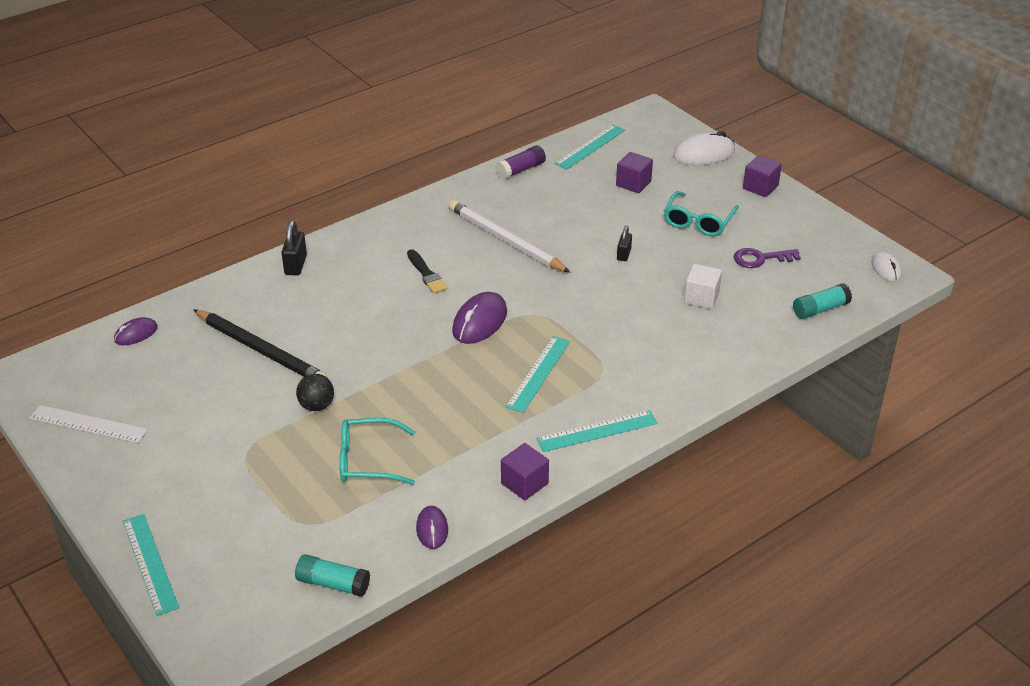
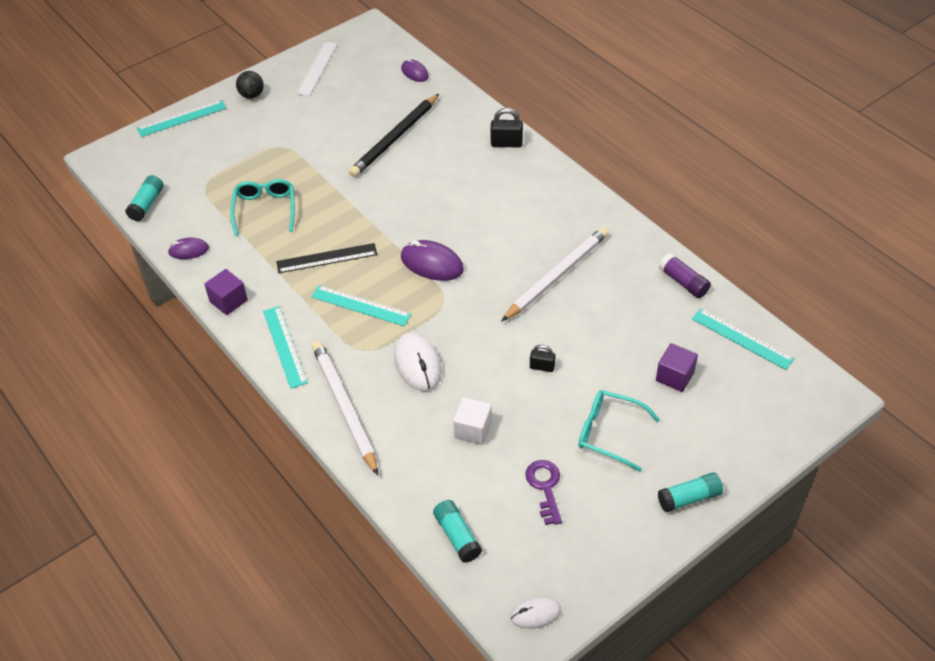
camera: 90 degrees right, 10 degrees up
(317, 406) = (328, 176): black ball -> black ball (252, 95)
(426, 274) = (499, 224): black brush -> none
(462, 402) = (327, 258): none -> black ruler
(680, 382) = (344, 407): none -> white pencil
(704, 154) = (750, 445): white mouse -> white mouse (417, 364)
(760, 187) = (689, 498): purple cube -> turquoise glue stick

